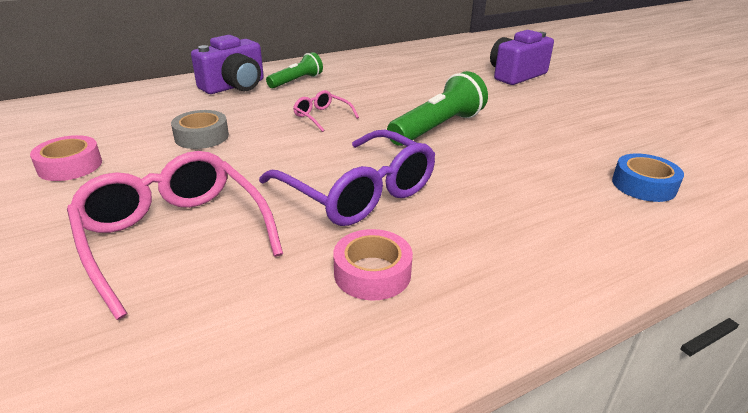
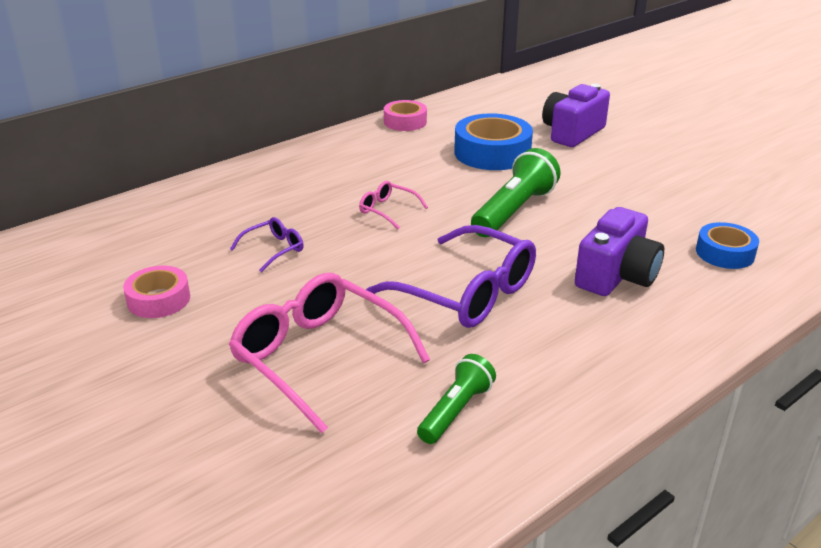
camera: 10 degrees left, 0 degrees up
(202, 136) = (274, 249): grey tape -> purple glasses
(234, 86) = (268, 181): purple camera -> purple camera (616, 276)
(296, 81) = (334, 166): green flashlight -> green flashlight (455, 411)
(372, 273) = (514, 366): pink tape -> pink tape (405, 122)
(437, 83) = (492, 153): none -> blue tape

